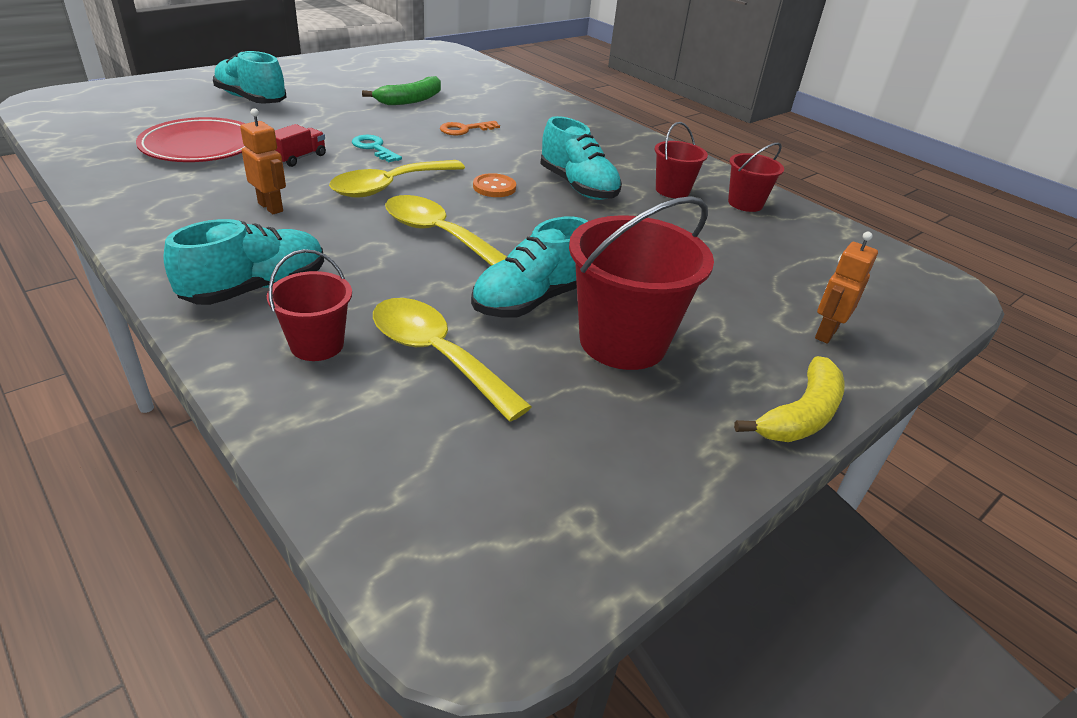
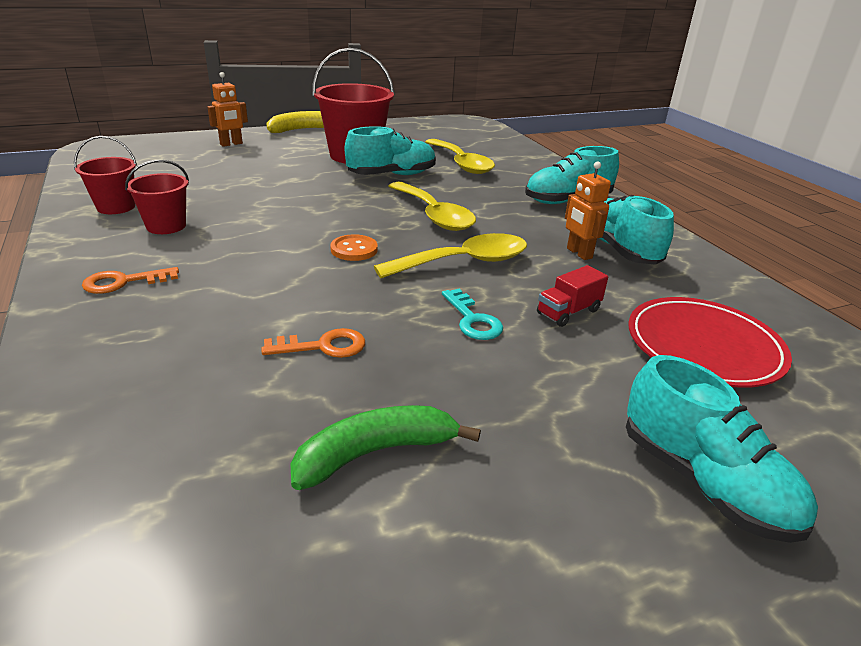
camera: 160 degrees left, 5 degrees down
(317, 345) = (525, 174): red bucket -> none
(578, 186) = (263, 241): turquoise shoe -> turquoise shoe (619, 249)
(627, 149) = (123, 282): none -> orange key

